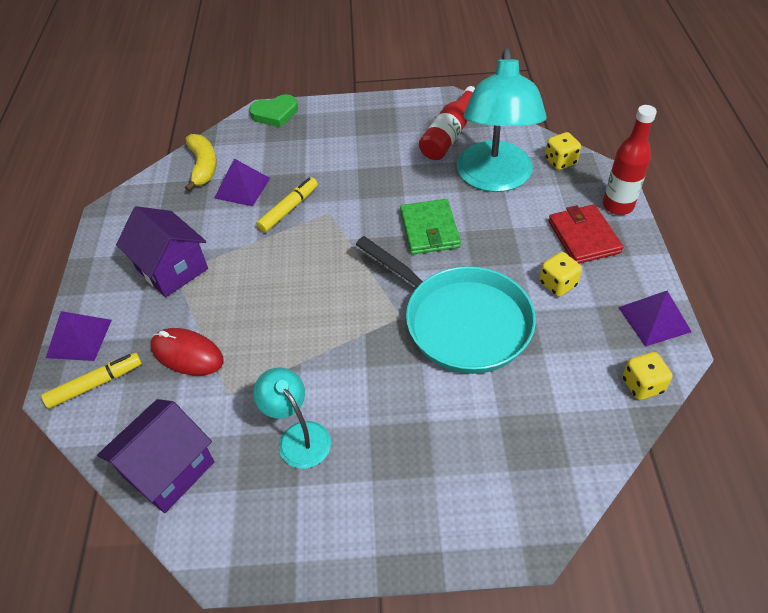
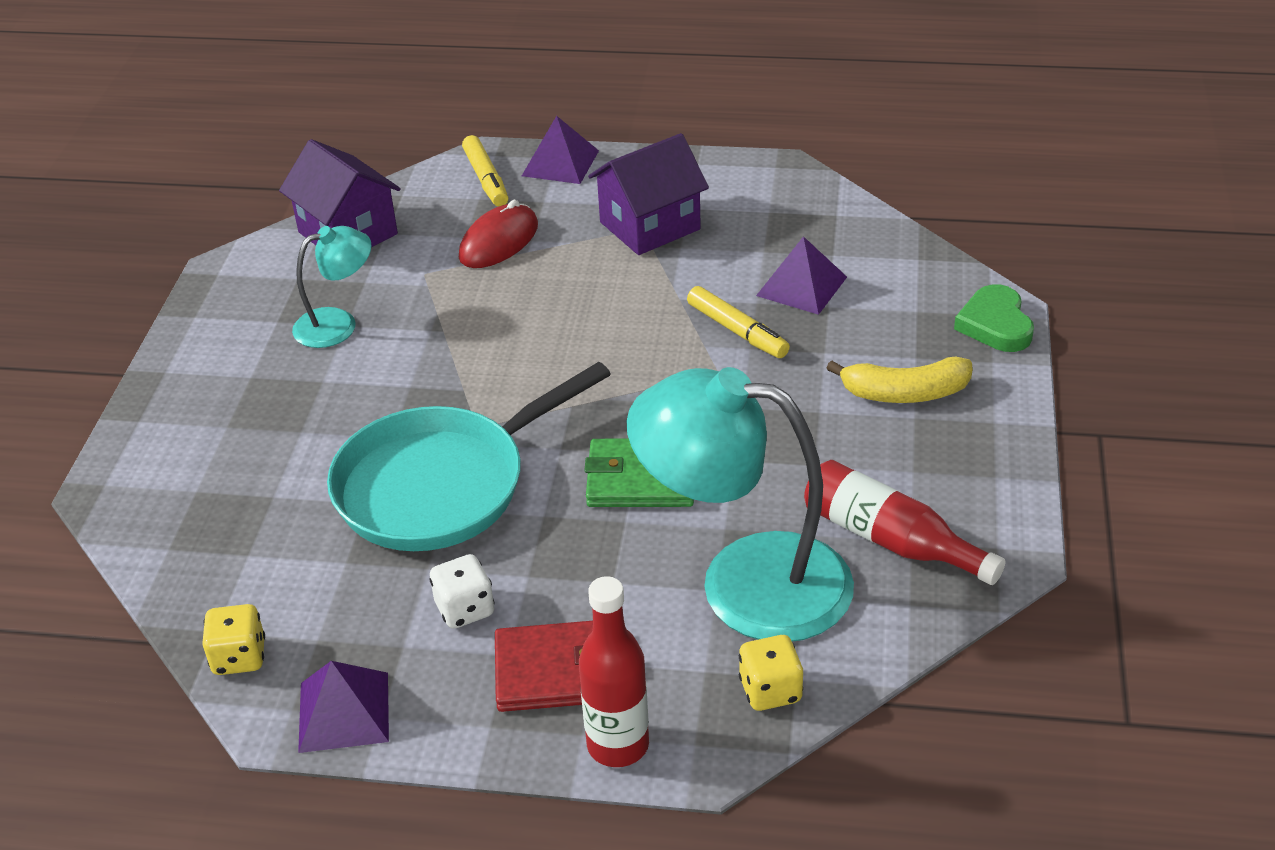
camera: 100 degrees right, 10 degrees down
(203, 166) = (864, 248): yellow banana -> yellow banana (905, 393)
(557, 284) = (465, 609): yellow dice -> white dice

